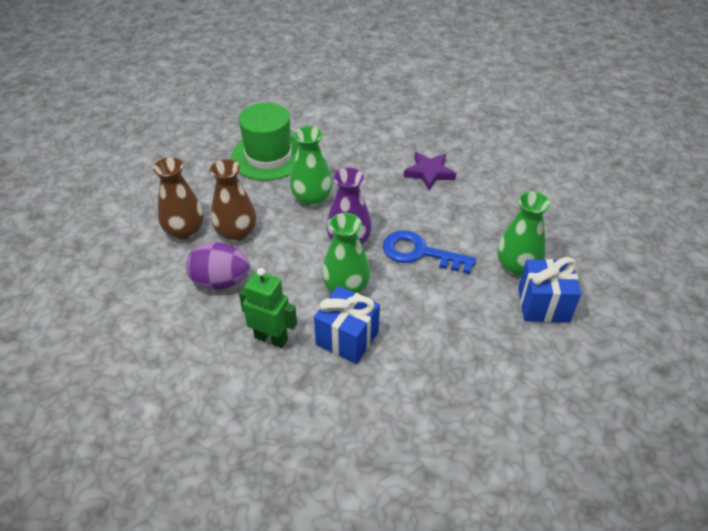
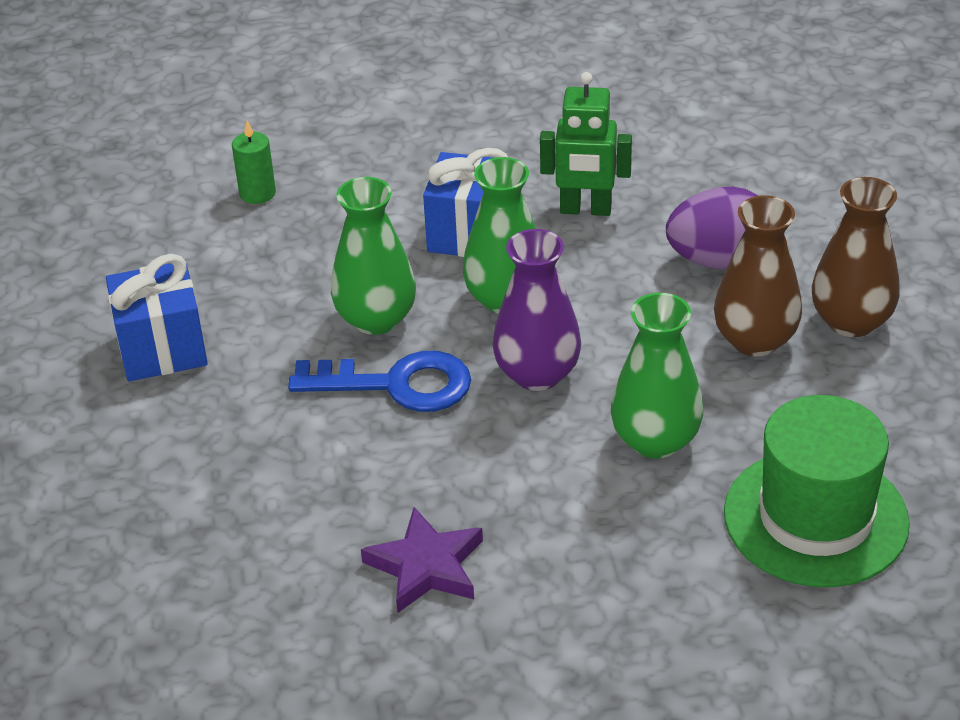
camera: 165 degrees right, 5 degrees down
(478, 416) = (257, 193): none -> green candle
(517, 266) = (210, 403): green vase -> green vase (376, 319)

